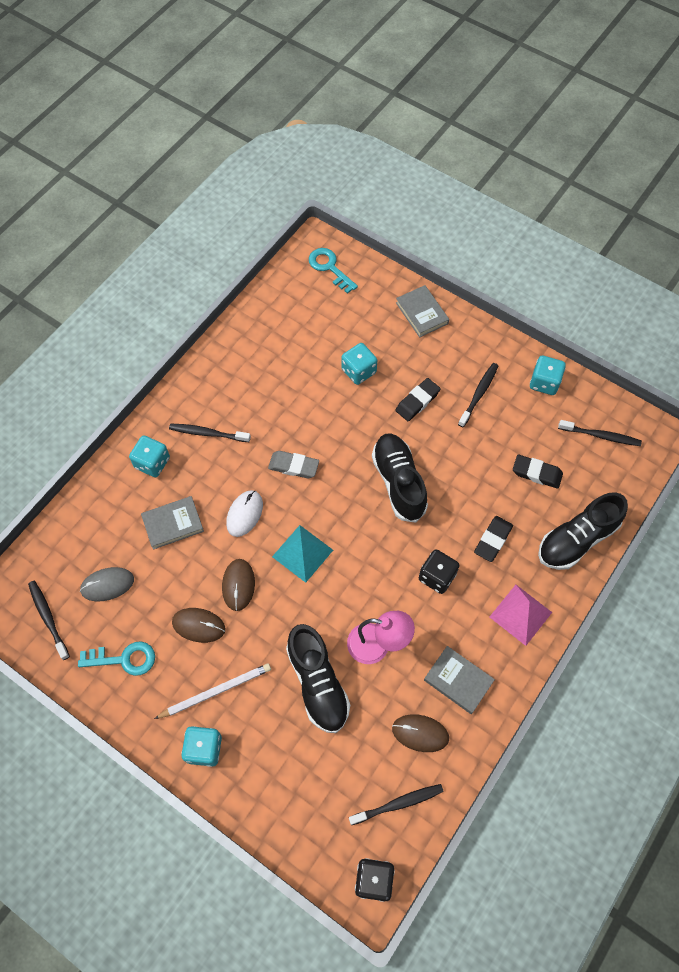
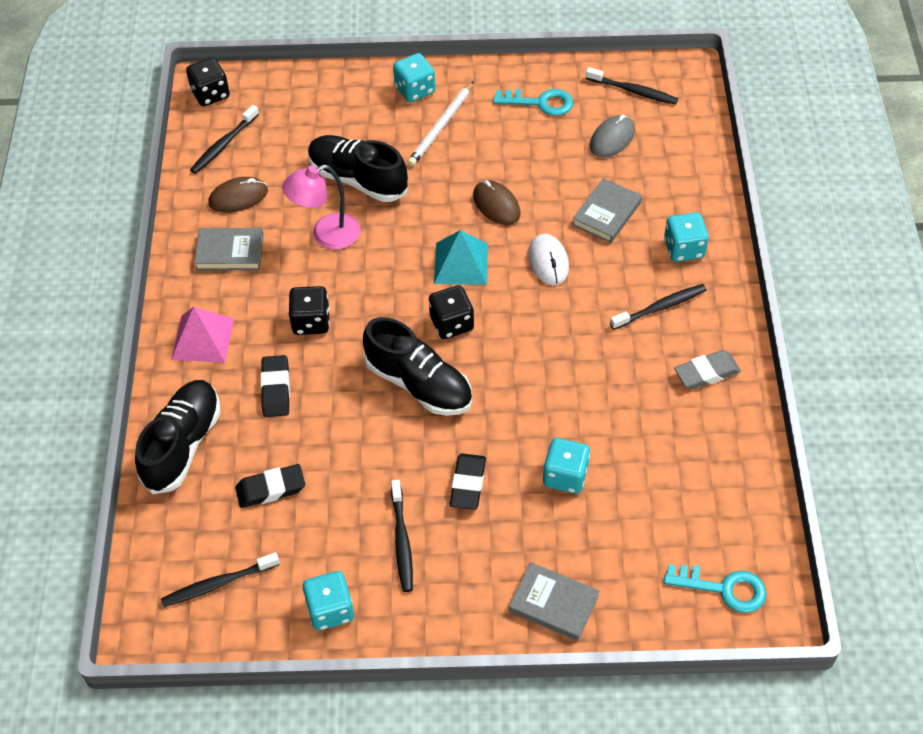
camera: 145 degrees right, 10 degrees down
(124, 659) = (540, 103): turquoise key -> turquoise key turned 135 degrees counterclockwise
(198, 625) = (501, 158): brown mouse -> none
(293, 466) = (542, 331): grey eraser -> grey eraser (706, 373)
(345, 511) = (451, 323): none -> black dice

